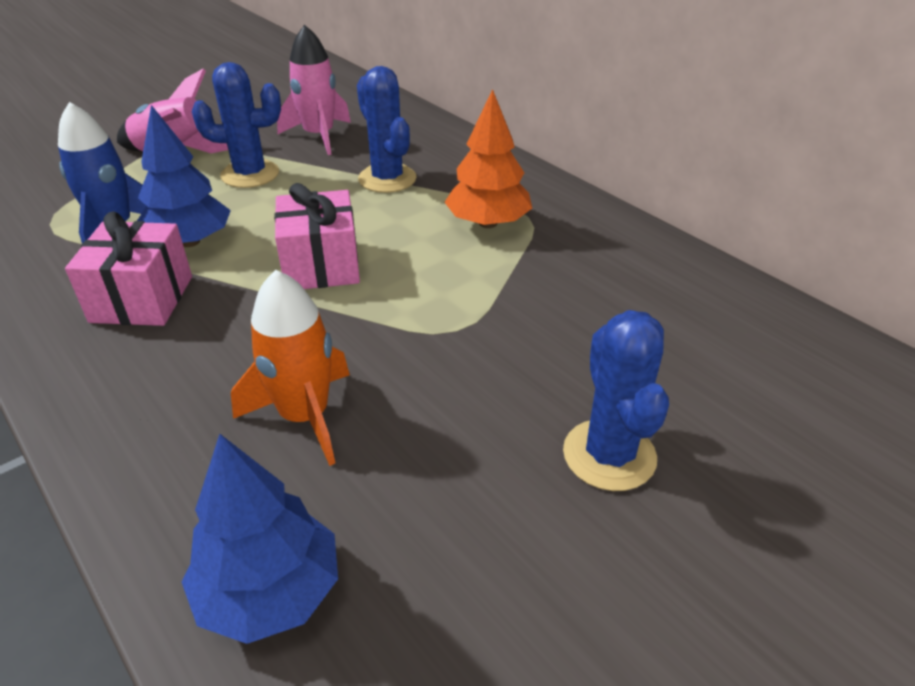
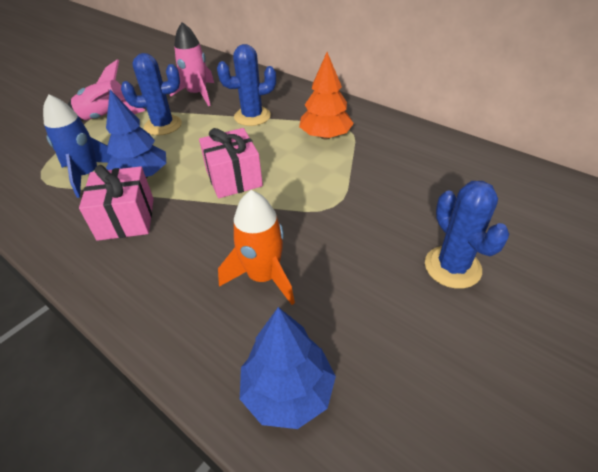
camera: 10 degrees left, 5 degrees up
(387, 179) = (252, 116): blue cactus -> blue cactus turned 60 degrees counterclockwise

